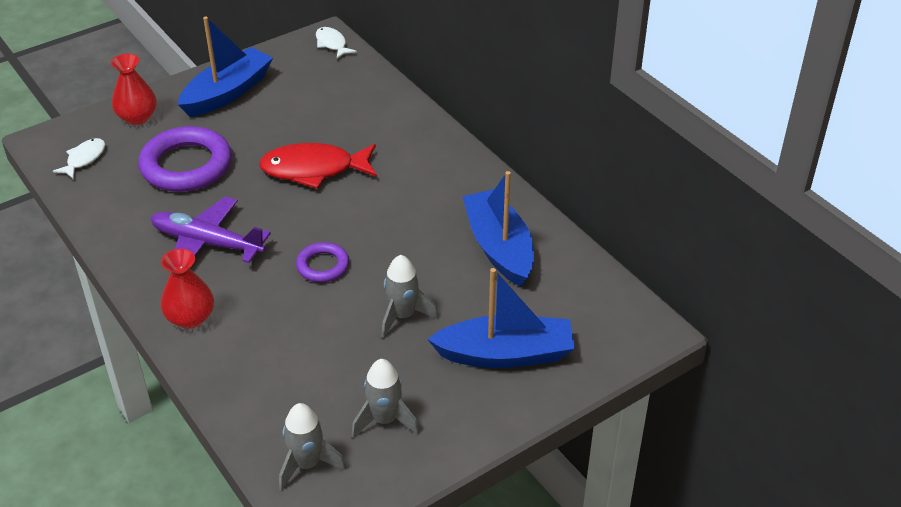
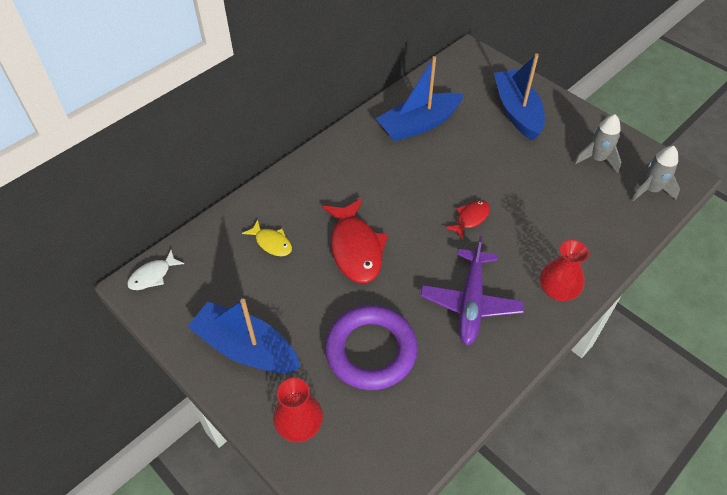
camera: 100 degrees left, 10 degrees up
(84, 159) = (380, 454): white fish -> none
(323, 266) = (470, 218): purple ring -> red fish
(344, 114) = (271, 243): none -> yellow fish
(403, 316) = (504, 164): grey rocket -> none

